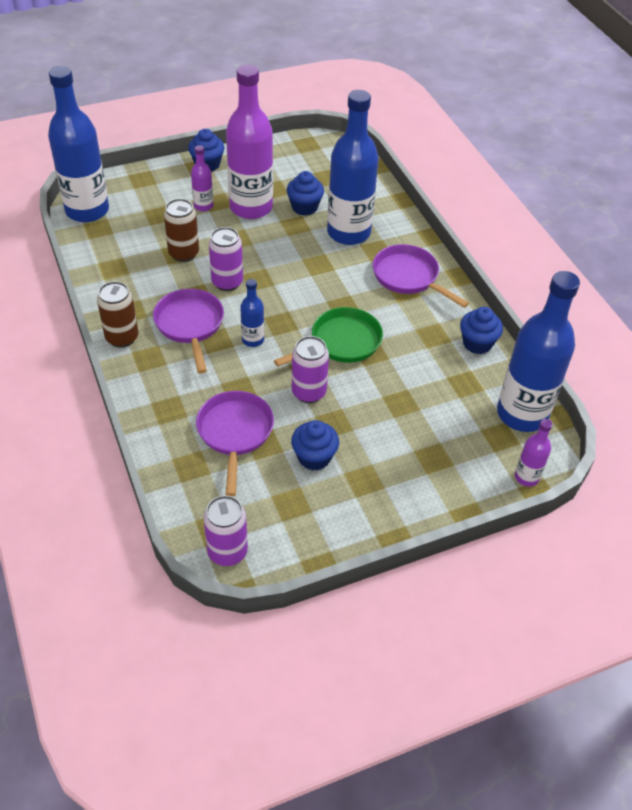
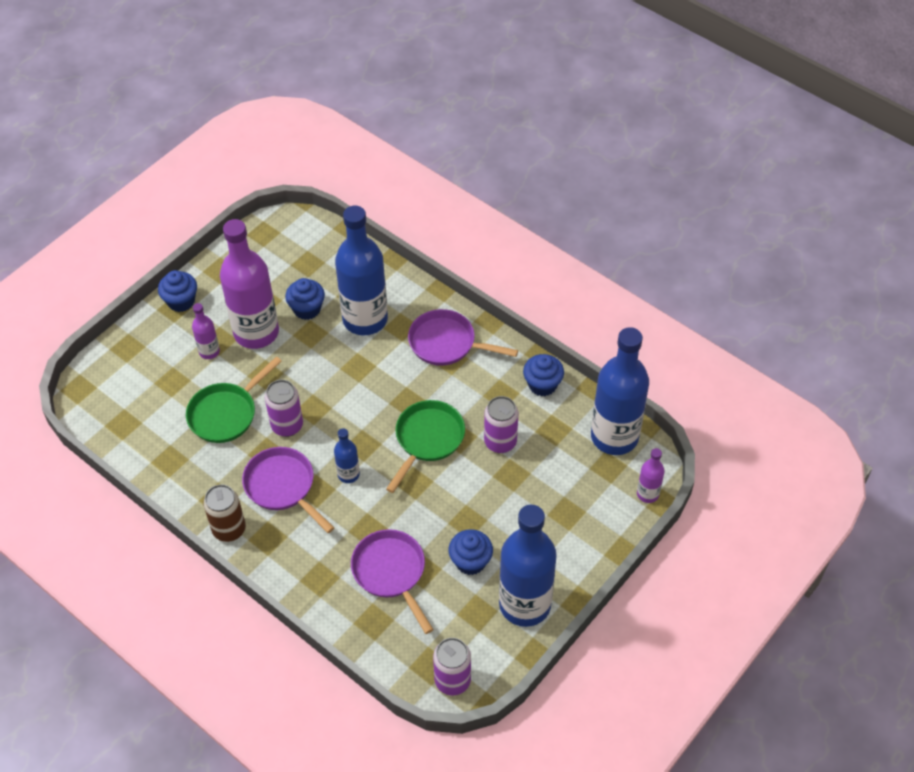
camera: 25 degrees left, 5 degrees up
(87, 210) = (98, 409): blue bottle -> blue bottle (525, 604)
(184, 253) = (226, 413): brown can -> green pan
(309, 392) = (429, 502): purple can -> purple can (500, 442)

